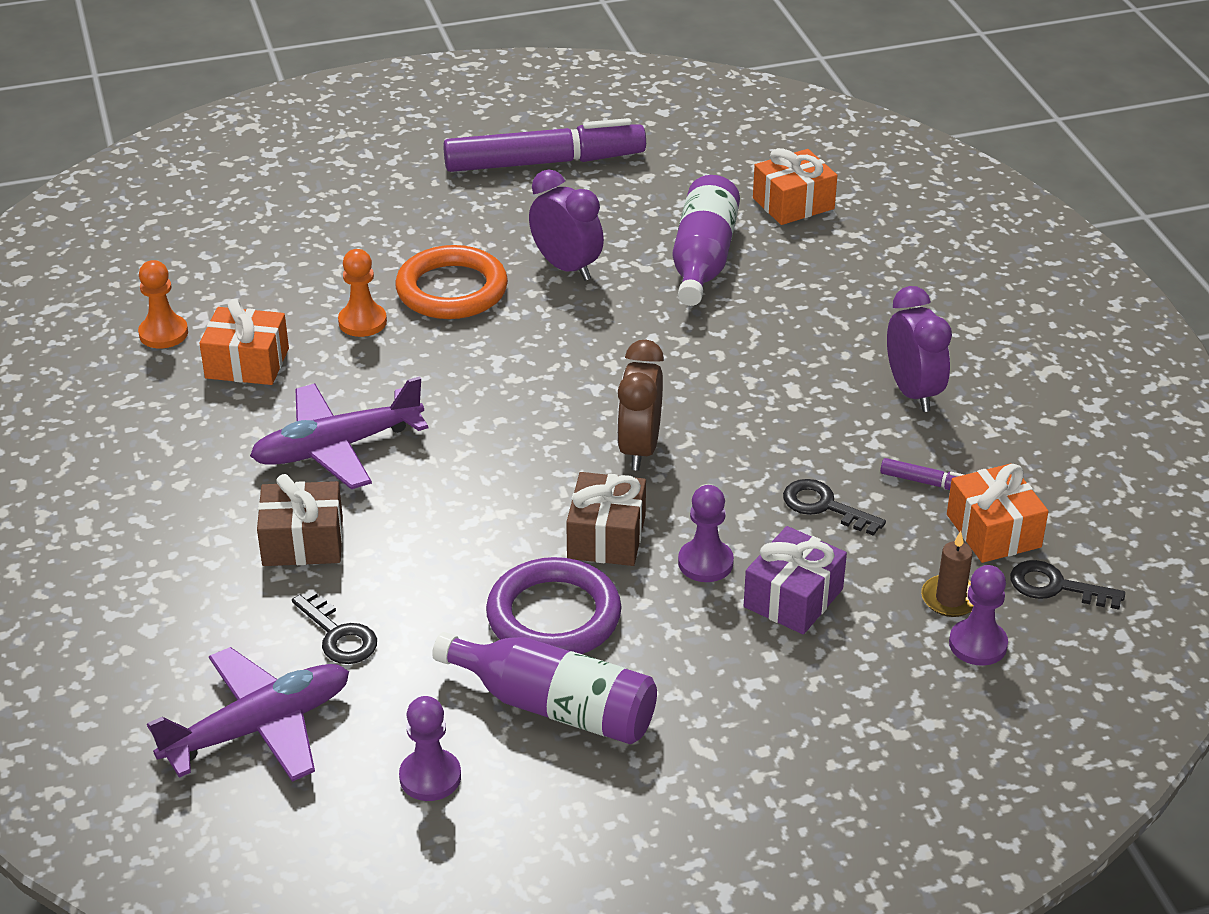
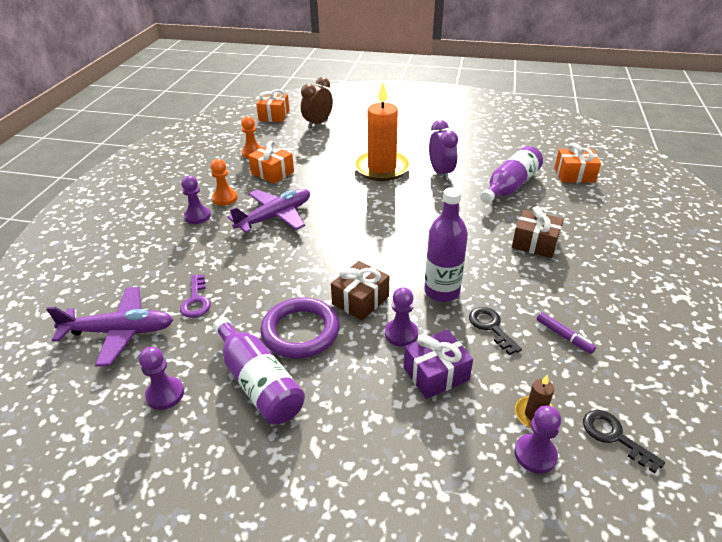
camera: 30 degrees right, 0 degrees up
(185, 496) = (197, 216): none -> purple pawn
(303, 542) = (223, 252): brown gift -> brown gift (535, 243)
(337, 448) = (275, 217): purple plane -> purple plane turned 135 degrees clockwise
(338, 635) = (196, 300): black key -> purple key
(362, 322) = (333, 170): orange pawn -> orange pawn (225, 198)
(452, 290) = (382, 168): orange ring -> orange candle
(544, 162) = (464, 130): purple marker -> none
(639, 449) = (412, 262): brown clock -> brown clock (318, 124)
(719, 479) = (442, 291): none -> purple bottle
(913, 392) = (585, 282): purple clock -> none
(993, 531) = (590, 381): orange gift -> orange gift (274, 115)

